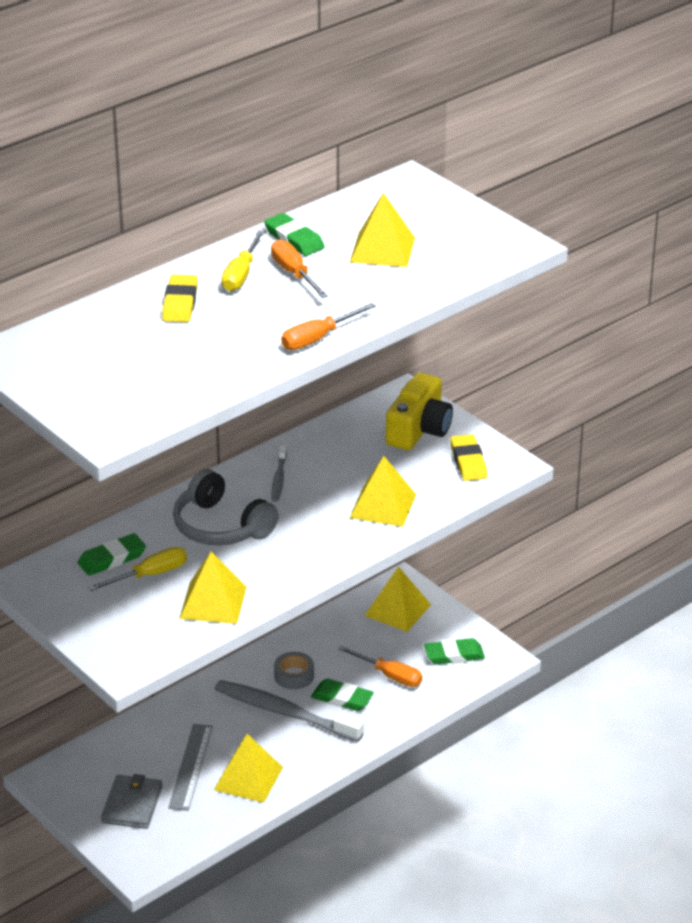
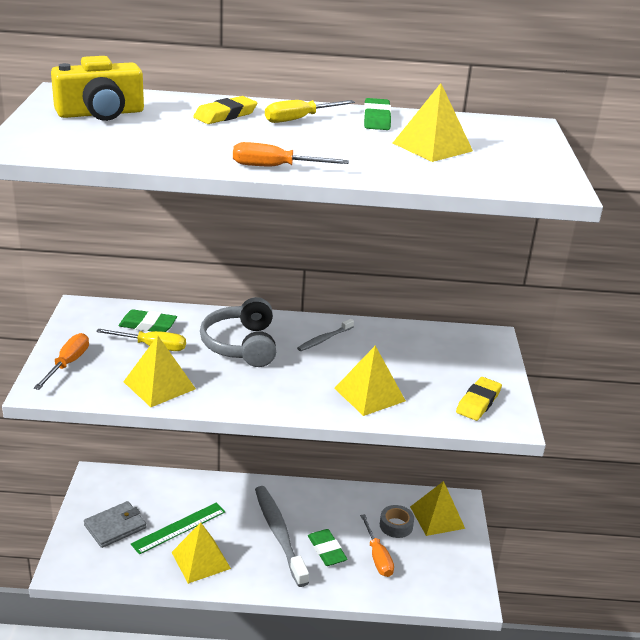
camera: 40 degrees right, 5 degrees down
(191, 766) = (179, 528): grey ruler -> green ruler
(294, 274) = (337, 133): orange screwdriver -> orange screwdriver (67, 364)
(294, 676) = (315, 514): grey tape -> grey tape (396, 525)
(419, 429) = (470, 363): yellow camera -> yellow camera (101, 113)
(454, 655) = (440, 573): green eraser -> none

